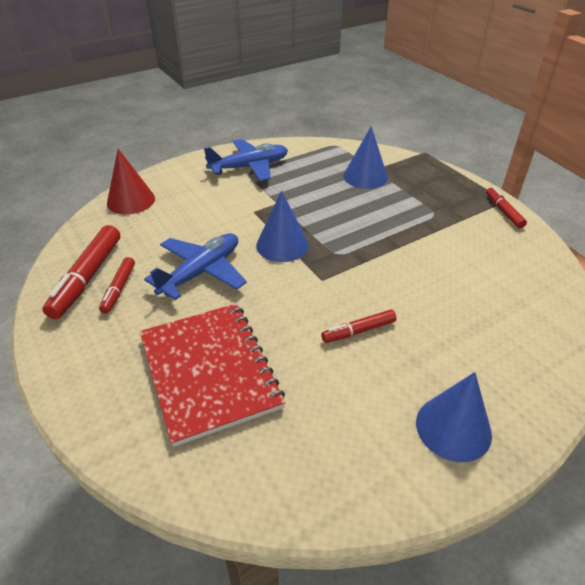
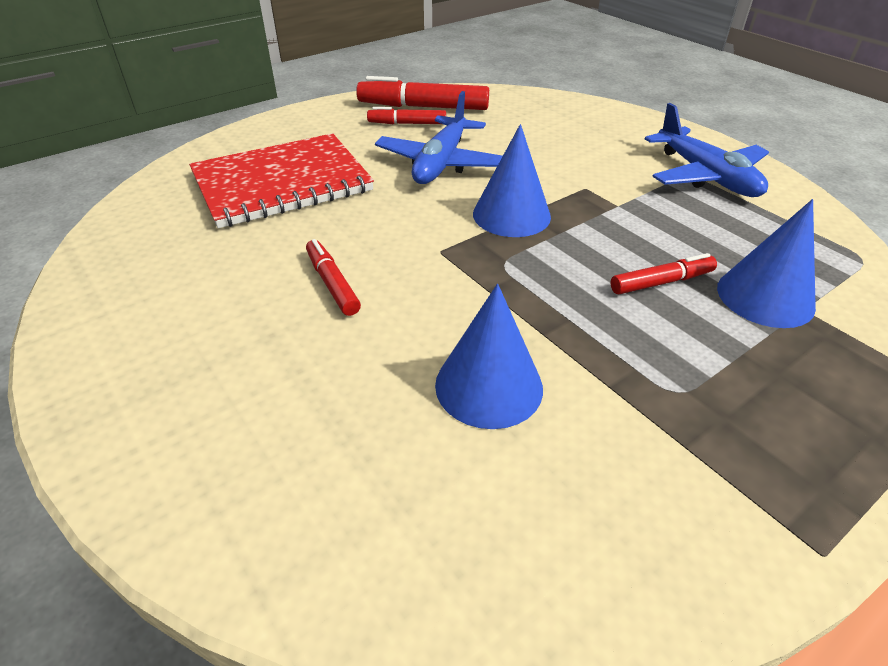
camera: 85 degrees right, 0 degrees up
(131, 200) = (569, 108): red cone -> none
(201, 272) = (441, 163): blue plane -> blue plane turned 75 degrees clockwise
(453, 428) = (140, 365): blue cone -> blue cone (489, 386)
(503, 212) = (758, 537): red marker -> red marker (661, 282)

